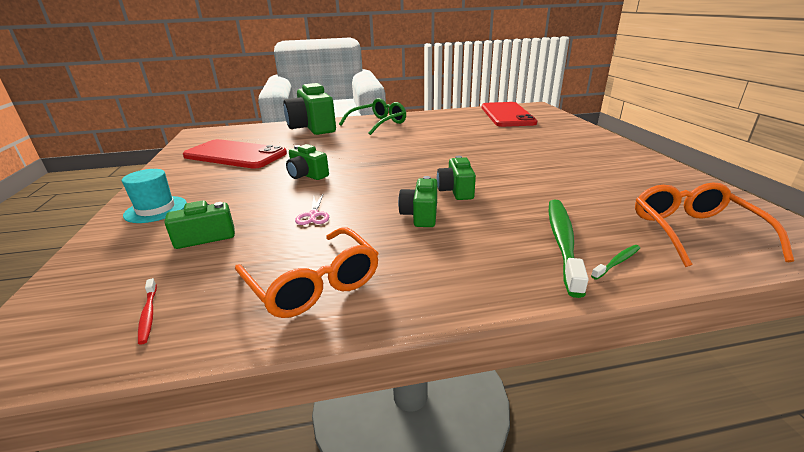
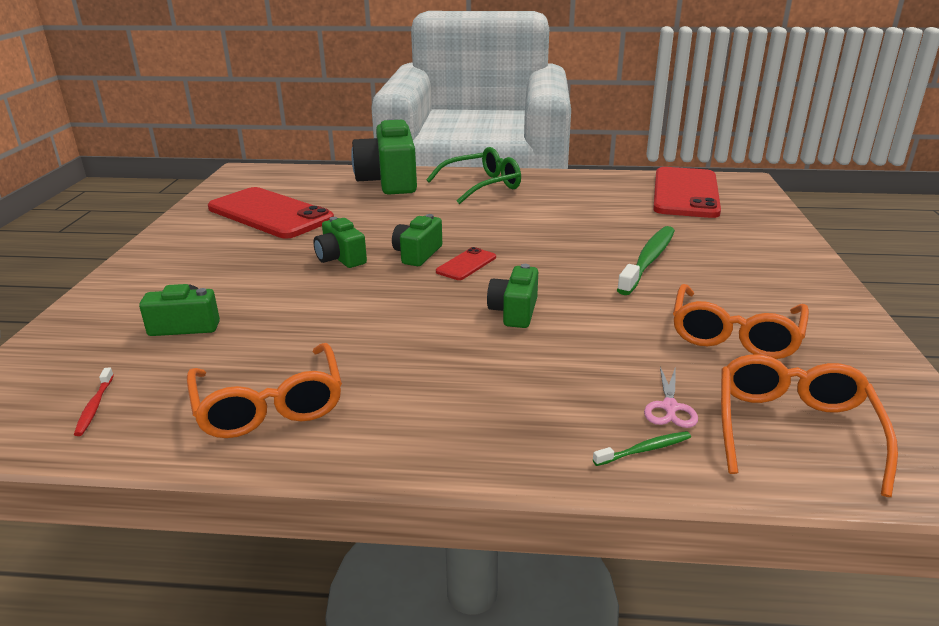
camera: 15 degrees right, 0 degrees up
(156, 209) = (149, 280): turquoise hat -> none
(313, 215) = (317, 318): pink scissors -> pink scissors (669, 407)
(401, 167) = (466, 264): none -> red phone
(420, 215) = (444, 340): green camera -> green camera (417, 254)
(562, 242) = (597, 409): green toothbrush -> green toothbrush (648, 260)
(605, 184) = (734, 335): none -> orange glasses

